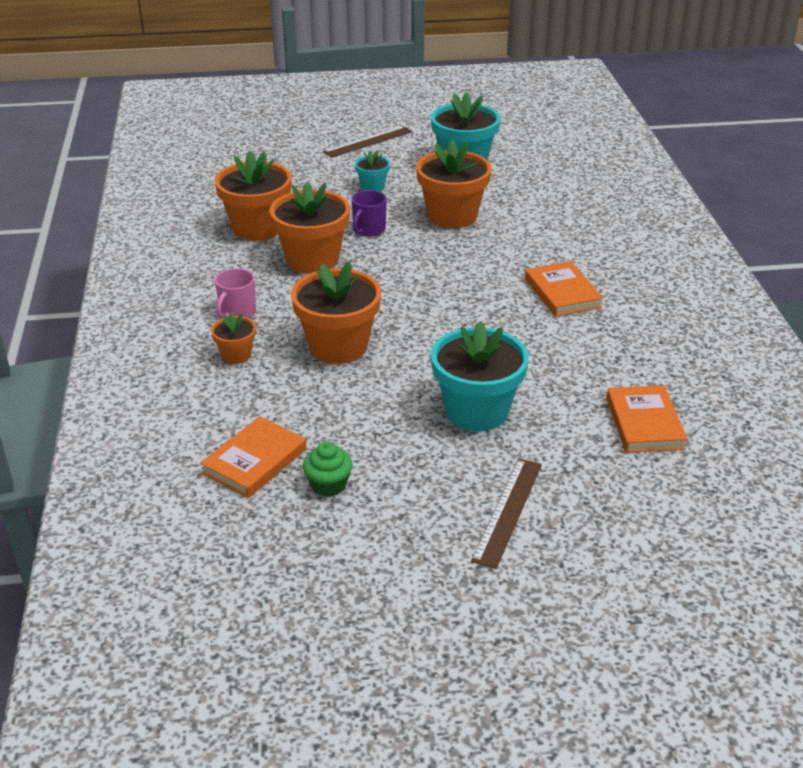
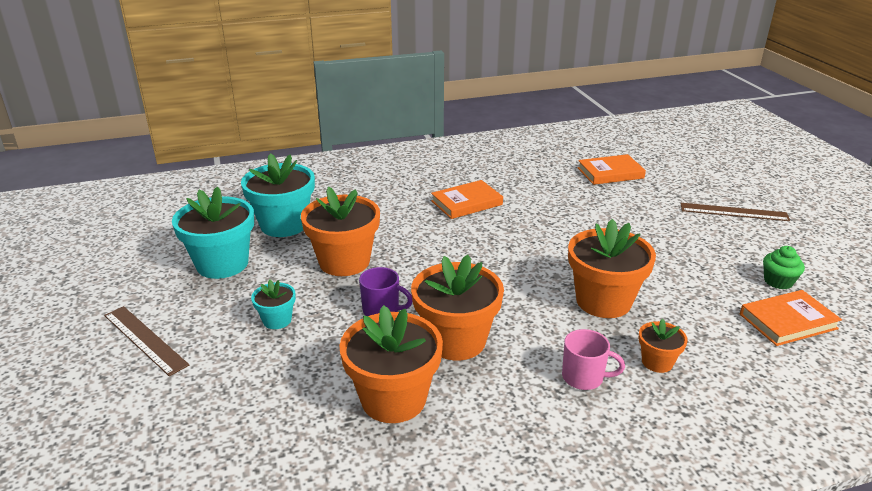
camera: 100 degrees left, 5 degrees down
(255, 461) = (787, 321): orange book -> orange book turned 45 degrees counterclockwise
(476, 411) = (643, 229): turquoise flower pot -> turquoise flower pot (284, 225)

